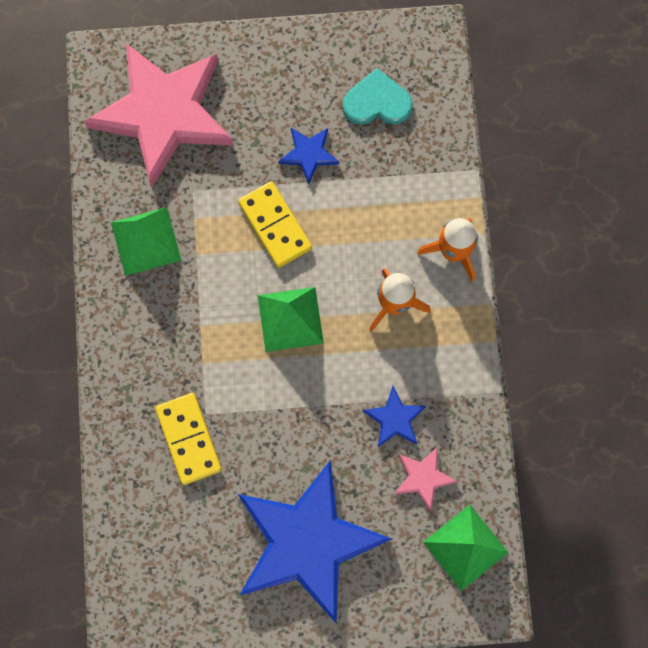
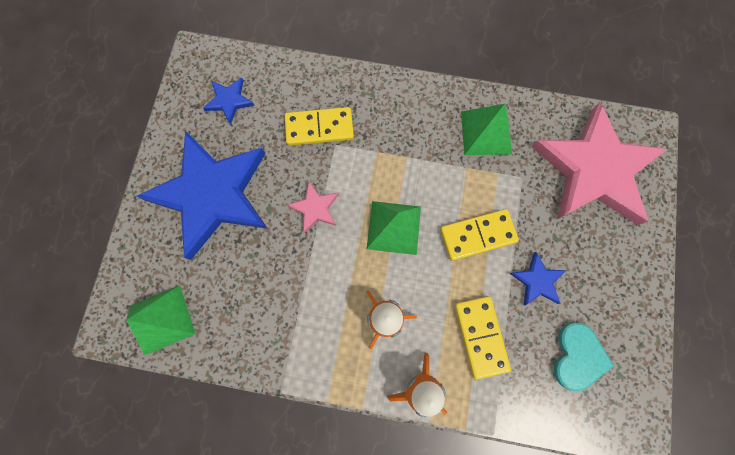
camera: 105 degrees right, 0 degrees up
(384, 200) = (481, 336): none -> yellow domino
(395, 419) = (285, 290): blue star -> blue star (229, 101)
(423, 477) = (230, 300): pink star -> pink star (315, 208)

